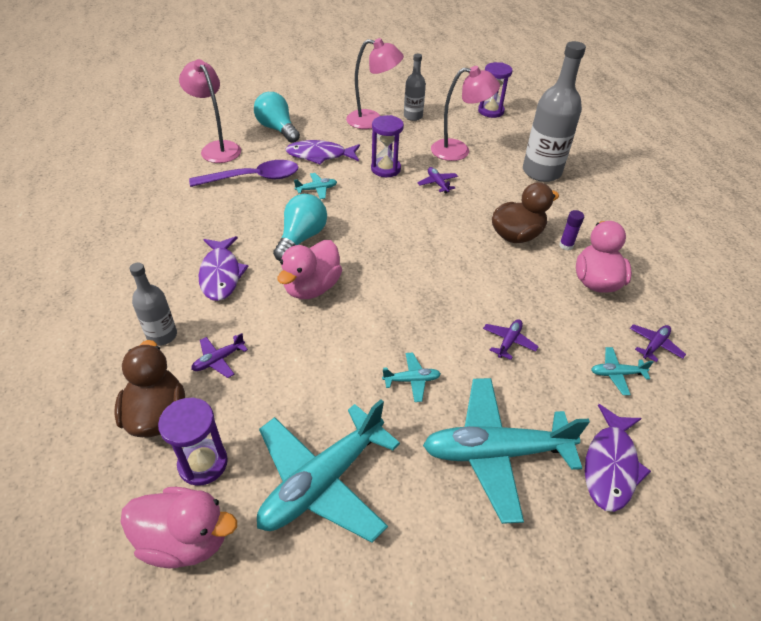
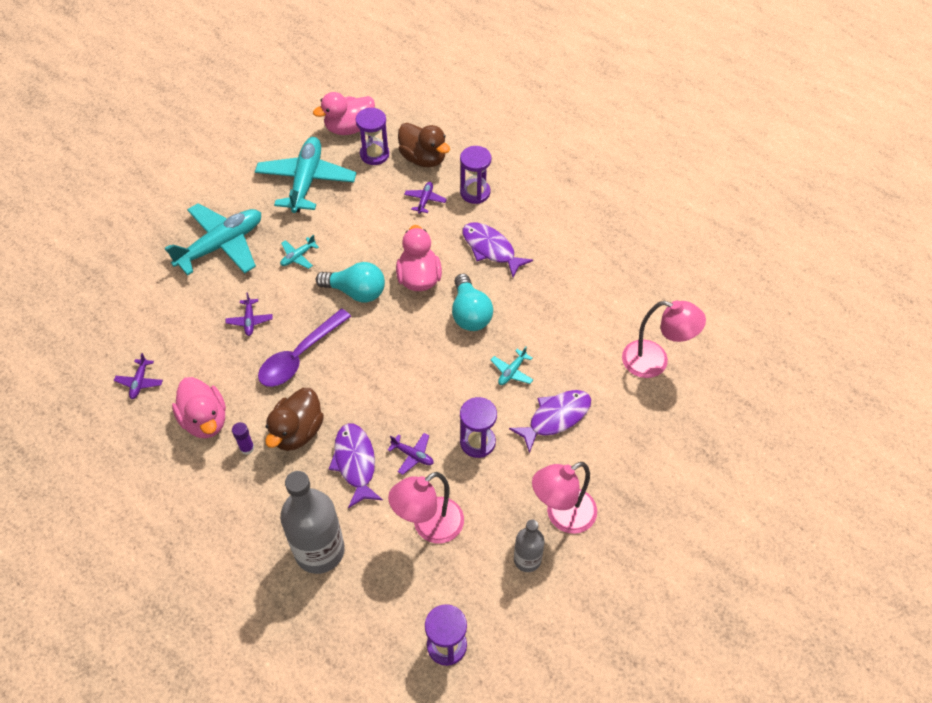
camera: 145 degrees right, 10 degrees up
(162, 335) = (475, 192): grey bottle -> purple hourglass
(253, 178) = (578, 348): purple spoon -> purple spoon (300, 356)
(277, 129) = (637, 428): turquoise light bulb -> turquoise light bulb (356, 292)
(610, 465) = (149, 276): purple fish -> purple fish (355, 463)
(616, 374) = (162, 340): turquoise plane -> none

